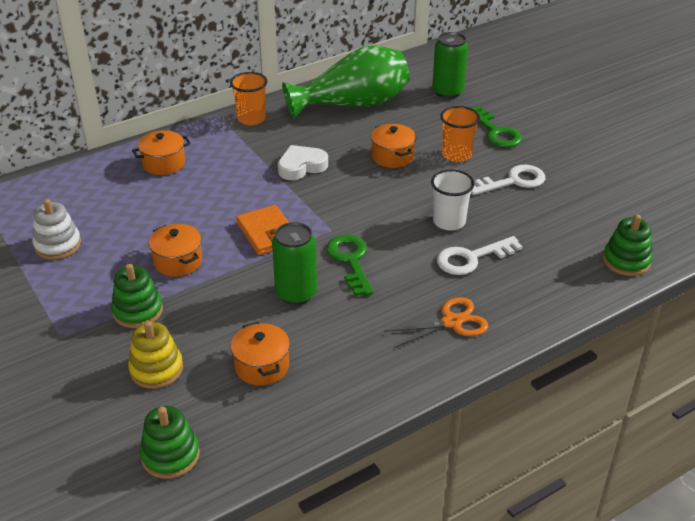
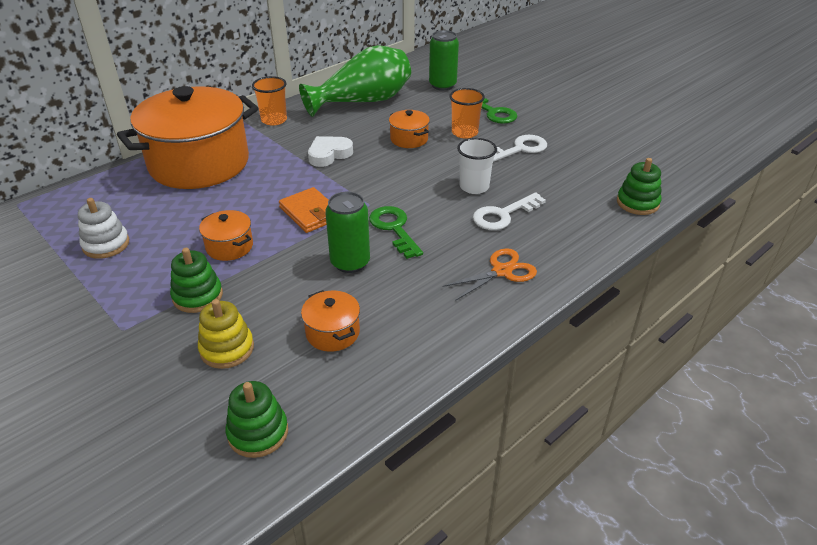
camera: 10 degrees left, 0 degrees up
(164, 163) = (199, 163): orange pot -> orange pot, size x2.47

